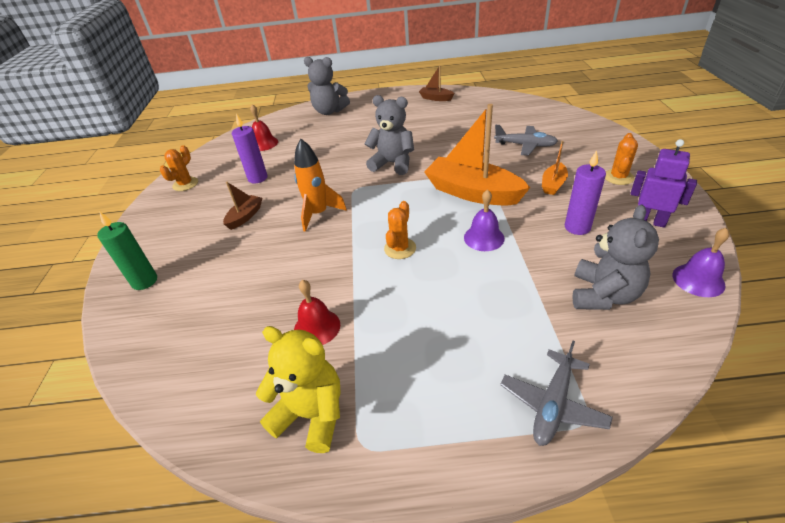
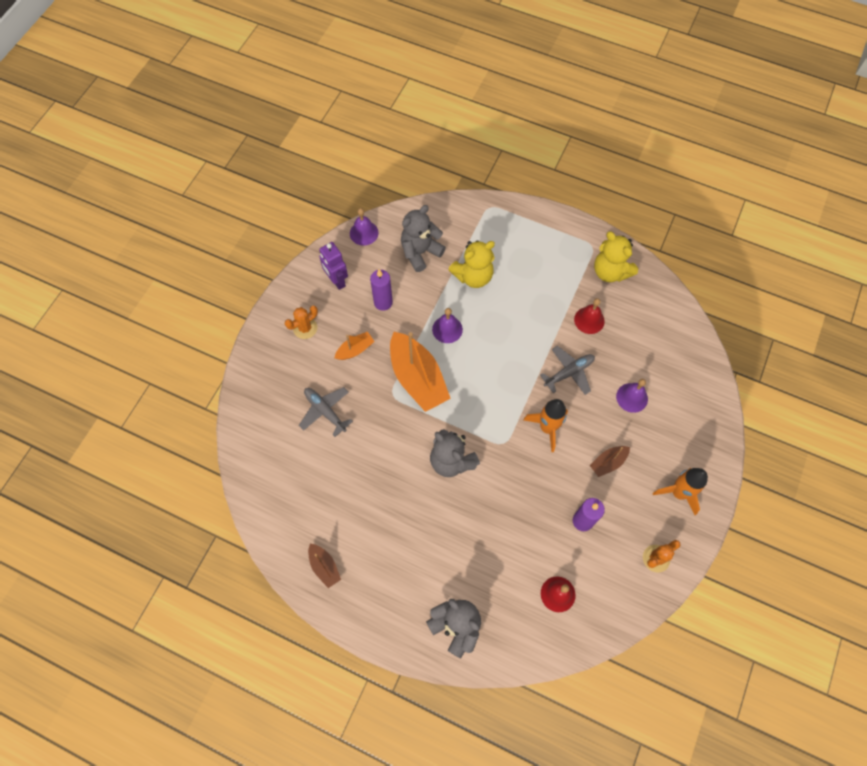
camera: 155 degrees left, 25 degrees up
(144, 281) = (697, 427): green candle -> none
(166, 226) = (678, 493): none -> orange rocket
(232, 273) = (632, 397): none -> purple bell
(400, 248) = (507, 353): orange cactus -> none
(508, 302) = (473, 276): none -> yellow teddy bear
(553, 404) = (498, 219): grey plane -> grey plane (569, 372)

